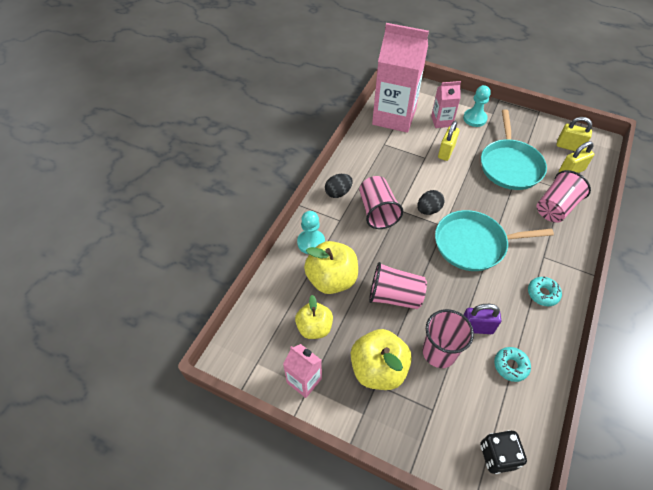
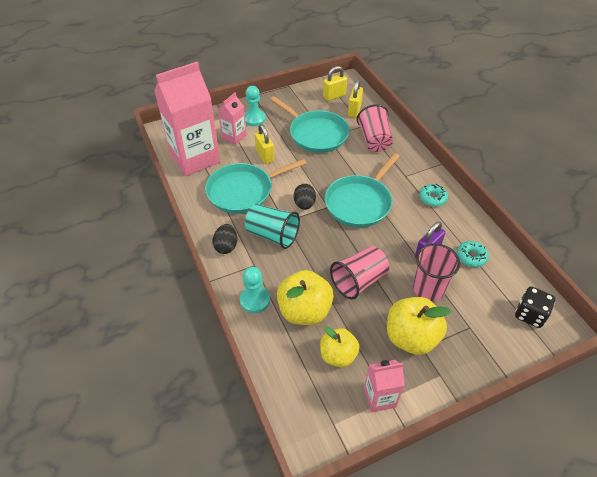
camera: 50 degrees left, 5 degrees down
(377, 211) = (272, 235): pink cup -> turquoise cup
(397, 165) = (243, 191): none -> turquoise pan

